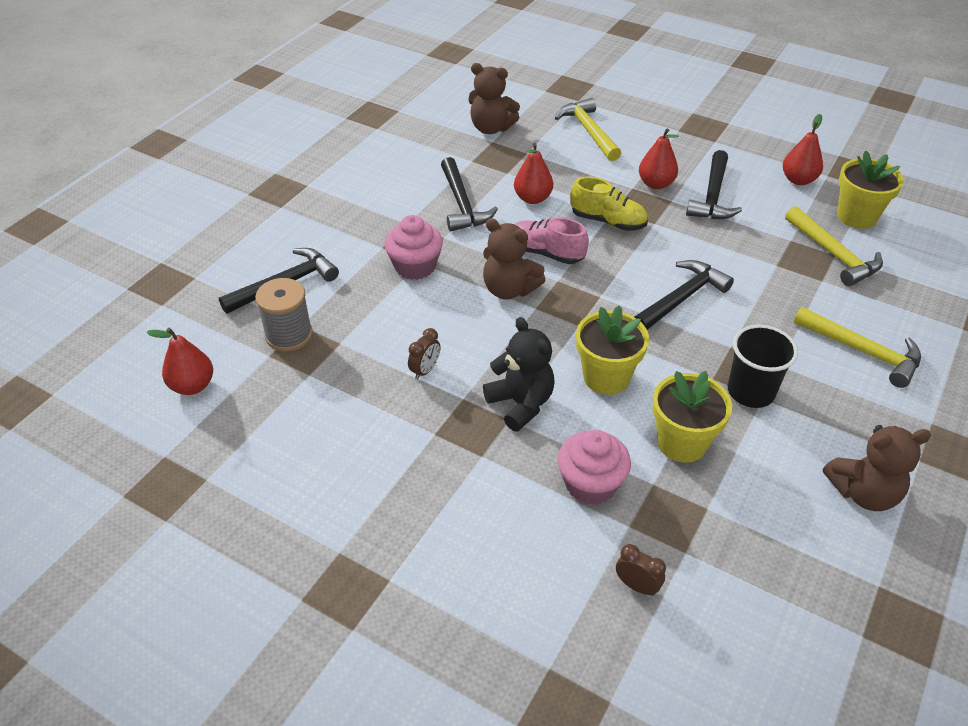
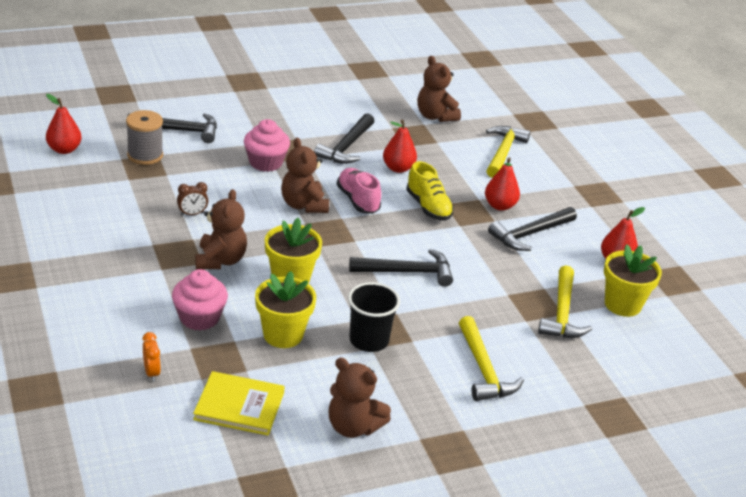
camera: 35 degrees right, 10 degrees down
(521, 404) = (220, 260): black teddy bear -> brown teddy bear
(636, 586) = (151, 372): brown clock -> orange clock
(756, 554) = (239, 406): none -> yellow book

